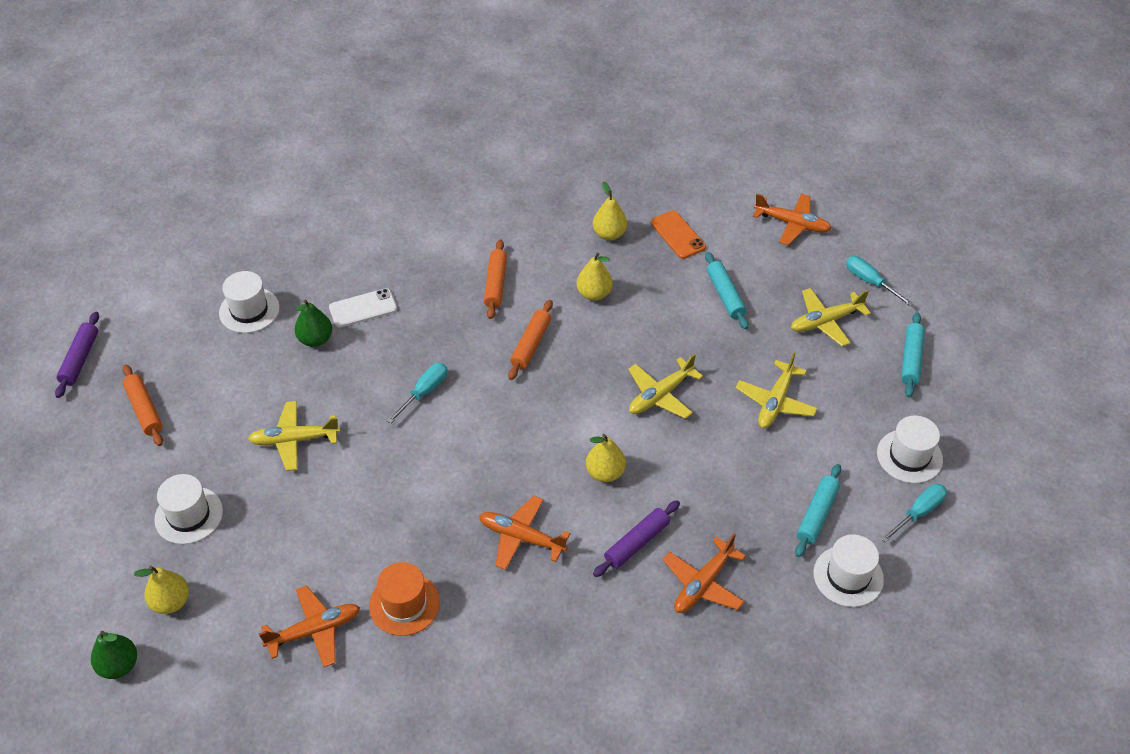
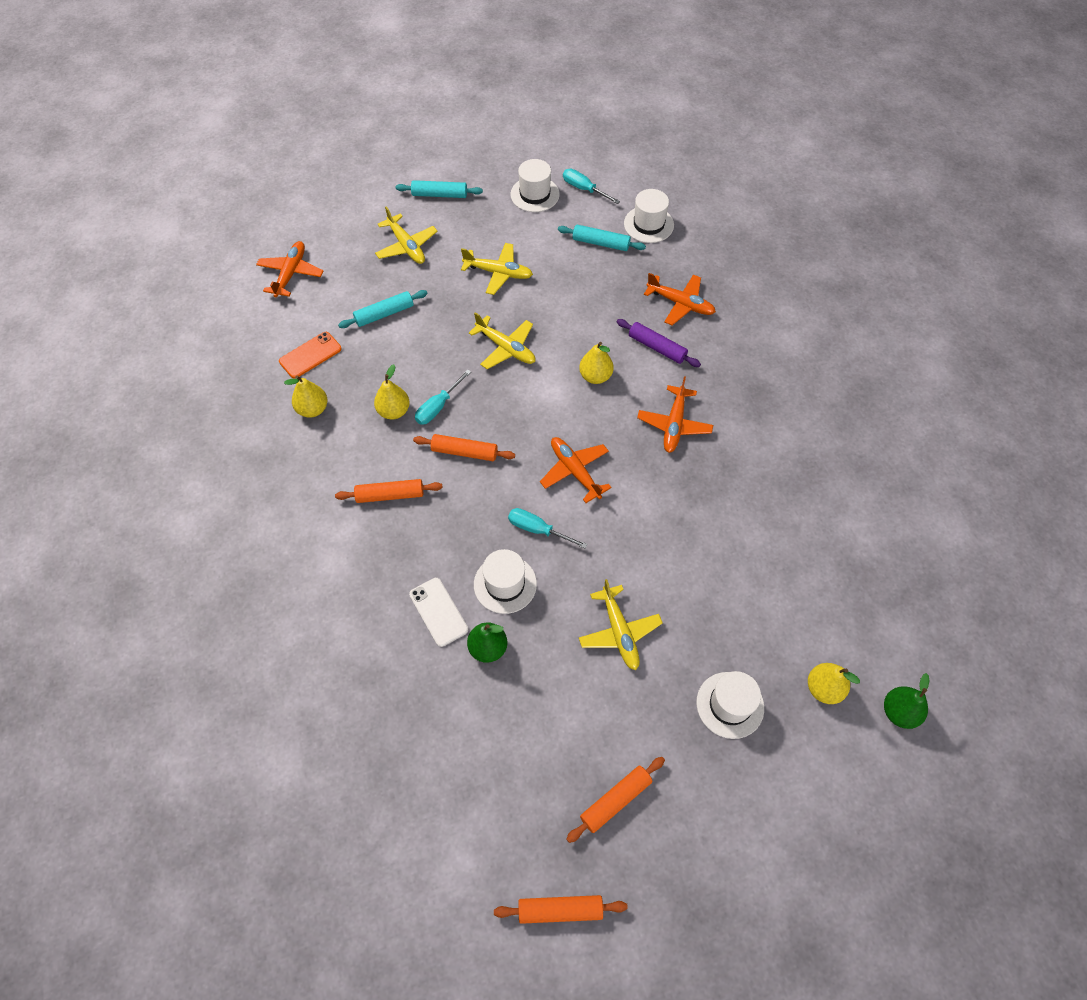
camera: 100 degrees left, 10 degrees up
(80, 359) = (560, 910): purple rolling pin -> orange rolling pin
(249, 310) = (457, 731): white hat -> white hat (505, 584)
(314, 631) = (809, 558): orange plane -> orange plane (575, 471)
(404, 604) = (762, 496): orange hat -> none
(870, 282) = (358, 220): turquoise screwdriver -> turquoise screwdriver (438, 407)

